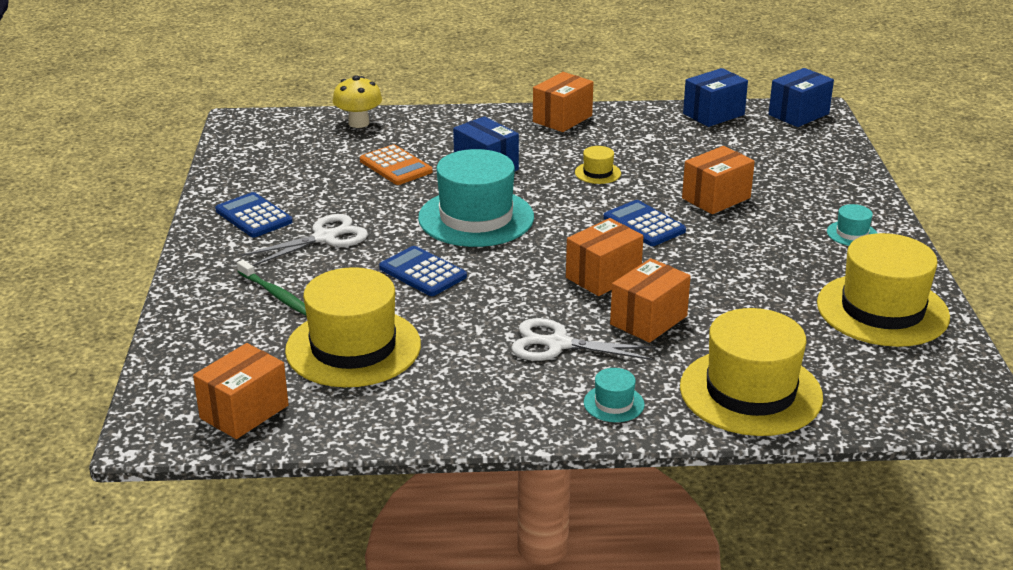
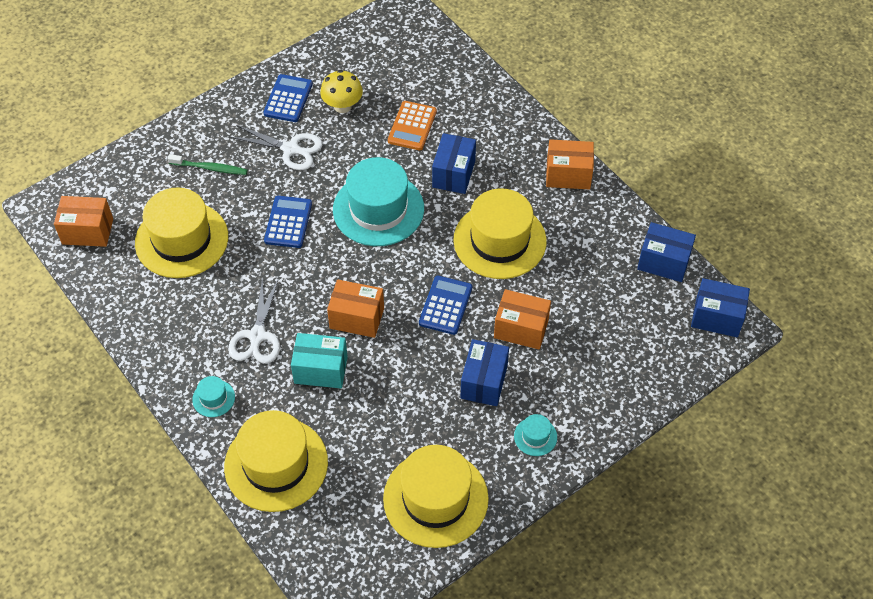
camera: 55 degrees right, 25 degrees up
(275, 294) = (210, 168): green toothbrush -> green toothbrush turned 90 degrees counterclockwise
(358, 123) = (456, 68): yellow mushroom -> yellow mushroom (342, 106)
(557, 344) = (257, 336): white scissors -> white scissors turned 150 degrees counterclockwise
(597, 173) = (499, 240): yellow hat -> yellow hat, size x2.36
(648, 320) = (321, 370): orange box -> turquoise box
(760, 237) = (484, 382): none -> blue box

